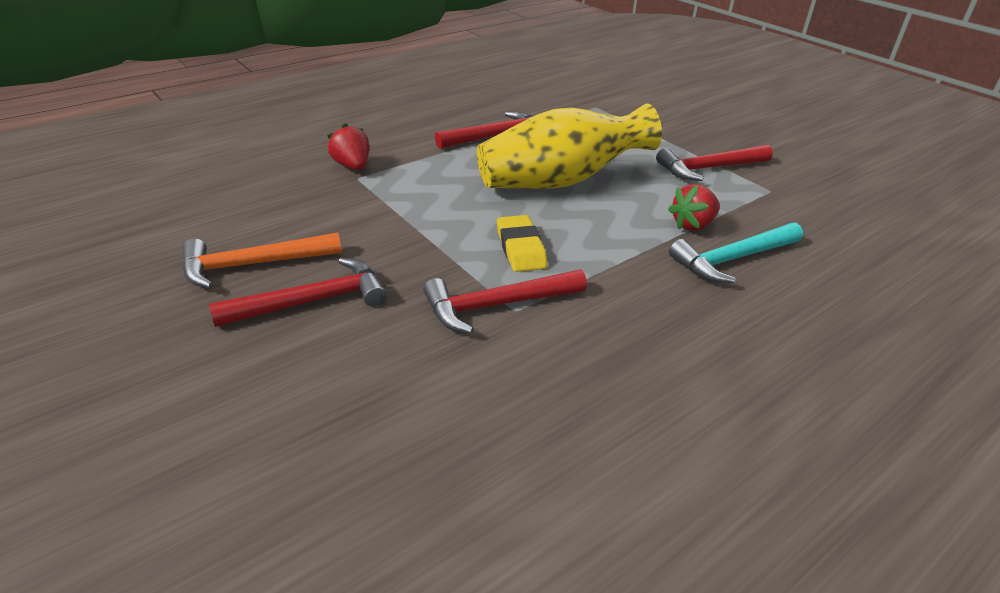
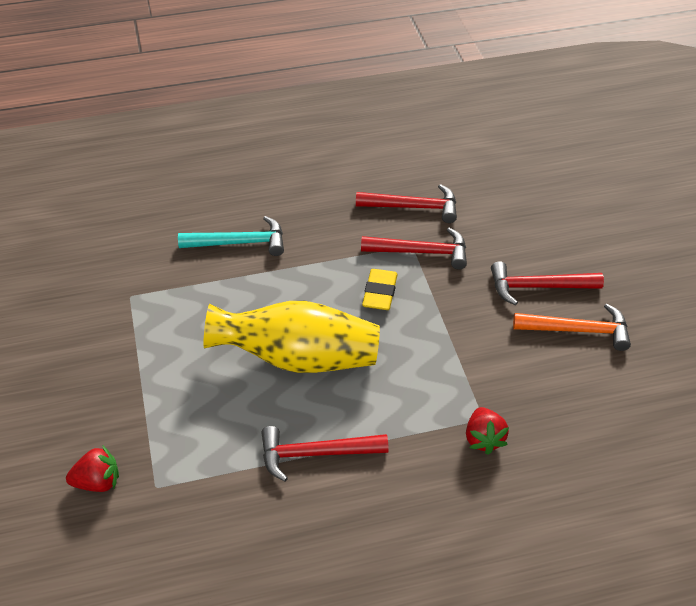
camera: 155 degrees left, 10 degrees up
(692, 225) = (235, 279): red strawberry -> red strawberry (98, 482)
(709, 168) = (149, 337): red hammer -> red hammer (413, 207)

